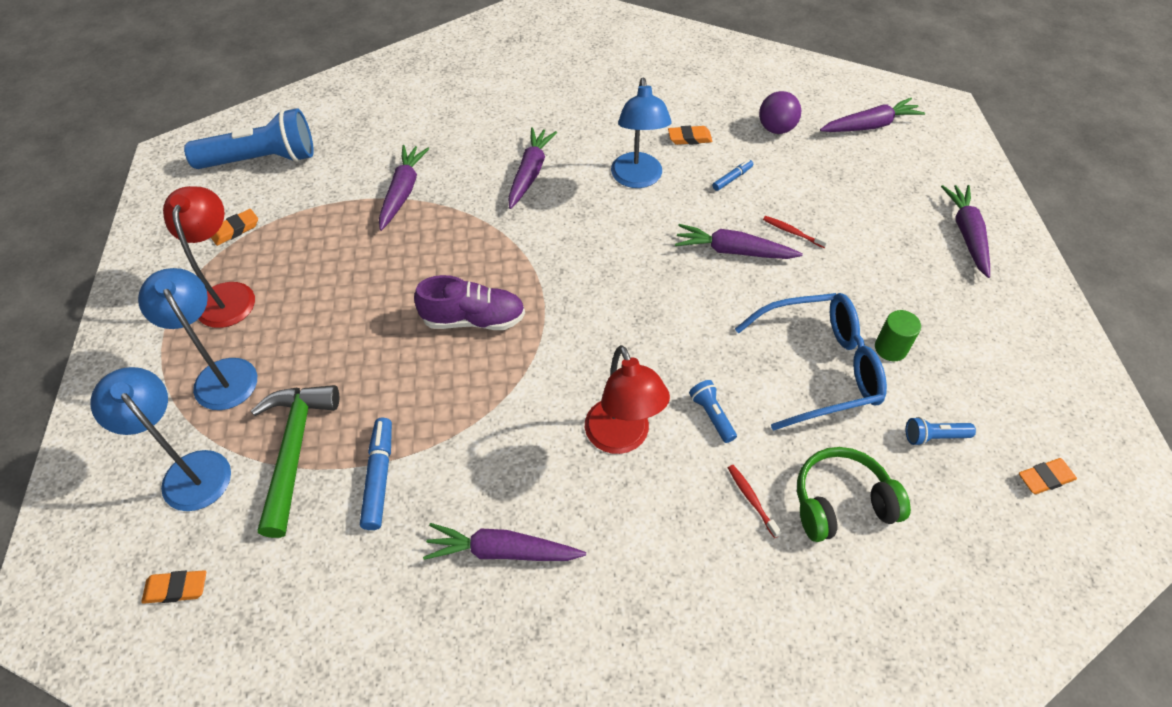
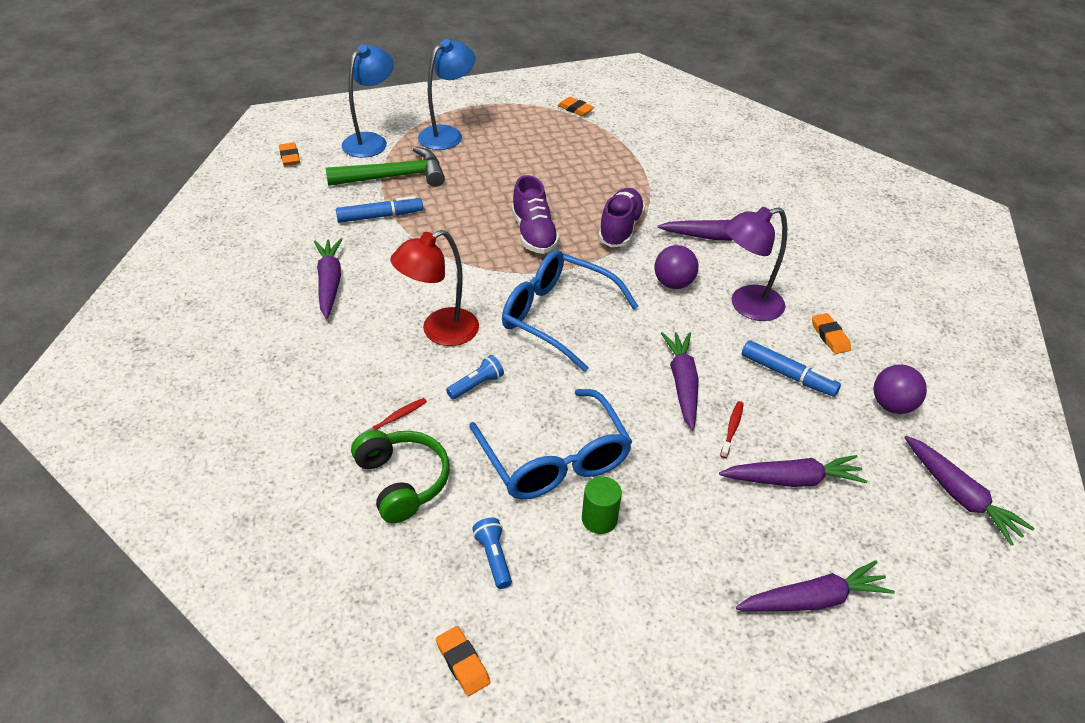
camera: 75 degrees right, 10 degrees down
(228, 294) = (515, 120): red lamp -> none
(262, 160) = (651, 103): blue flashlight -> none
(402, 192) = (653, 174): purple carrot -> purple carrot (792, 480)
(491, 242) = (620, 229): none -> purple shoe
(592, 222) = (673, 283): none -> purple ball
(619, 326) = (556, 316): none -> blue glasses
(637, 179) = (746, 306): blue lamp -> purple lamp
(732, 178) = (787, 374): blue marker -> blue marker, size x1.73

